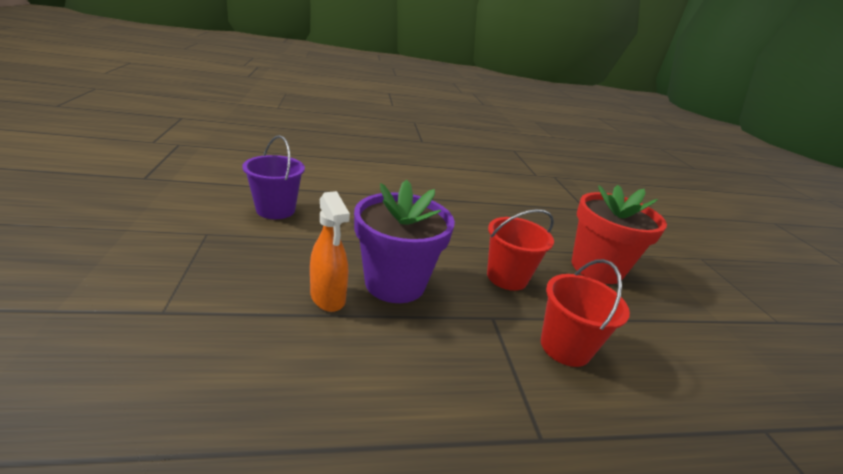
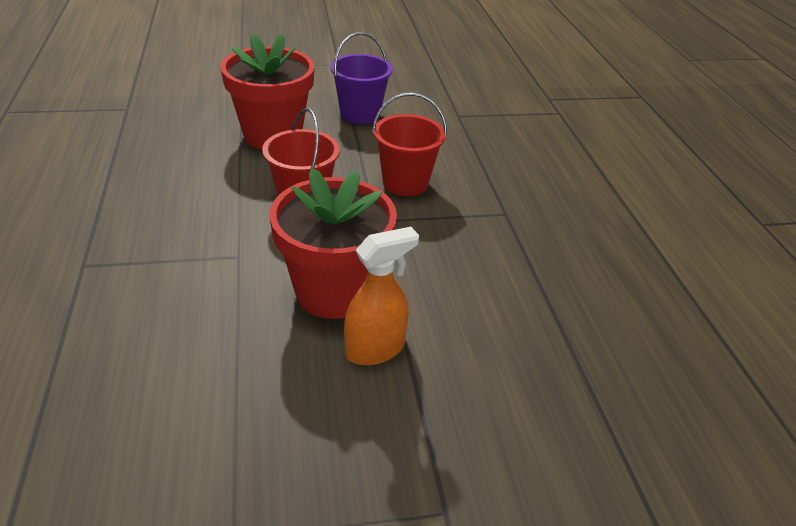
camera: 90 degrees left, 10 degrees up
(275, 210) = (133, 458): purple bucket -> purple bucket (360, 114)
(395, 283) = (333, 291): purple flower pot -> red flower pot

